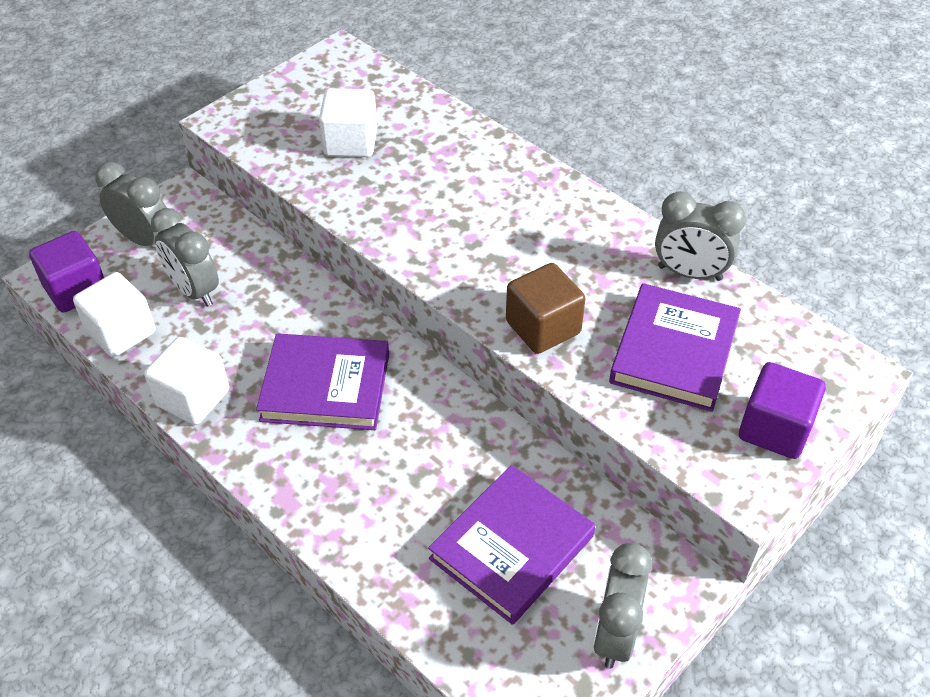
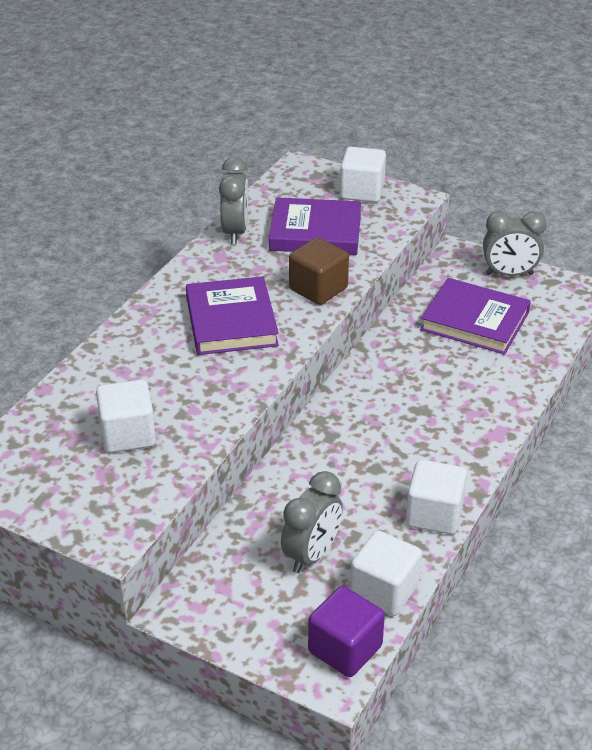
camera: 105 degrees left, 10 degrees down
(144, 239) = (256, 618): grey clock -> none
(325, 387) = (385, 438): purple book -> purple book (231, 321)
(774, 429) = (362, 192): purple cube -> white cube

